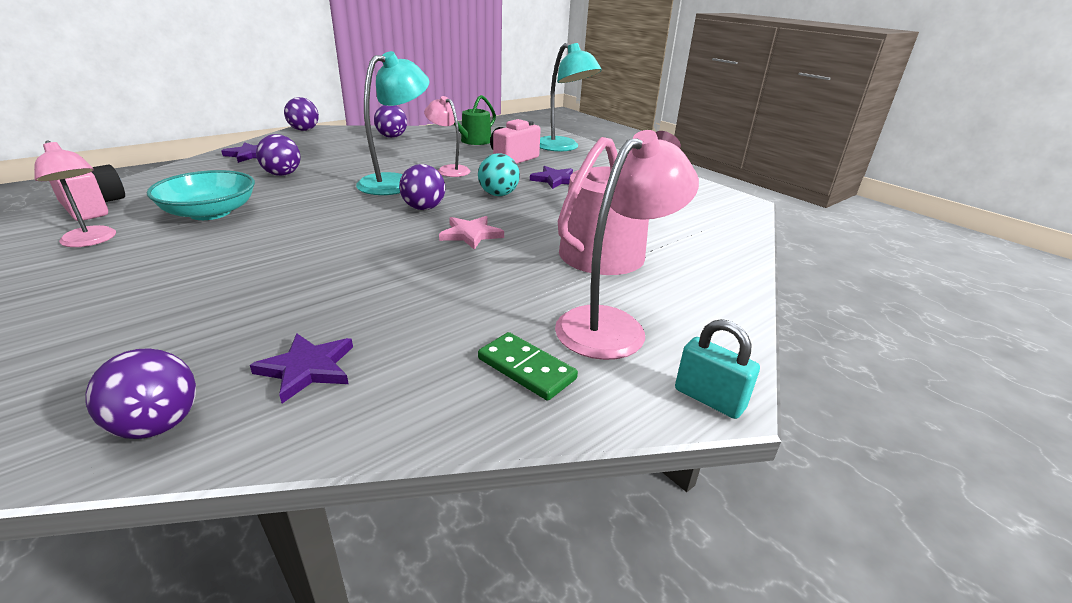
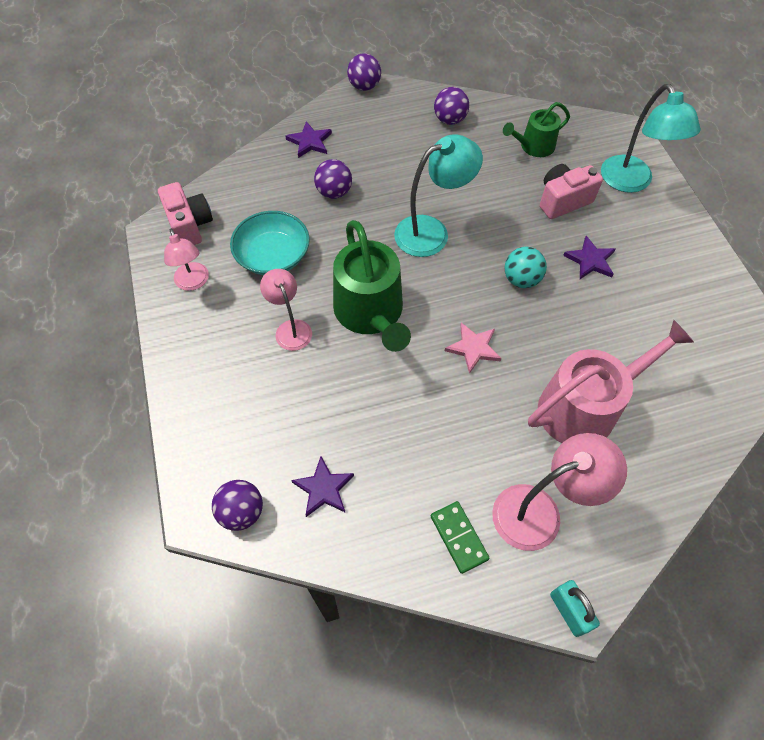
camera: 25 degrees right, 30 degrees up
(343, 230) = (371, 313): none -> green watering can
(424, 208) = (445, 290): purple ball -> none
(449, 170) = (488, 214): pink lamp -> pink lamp (290, 328)

